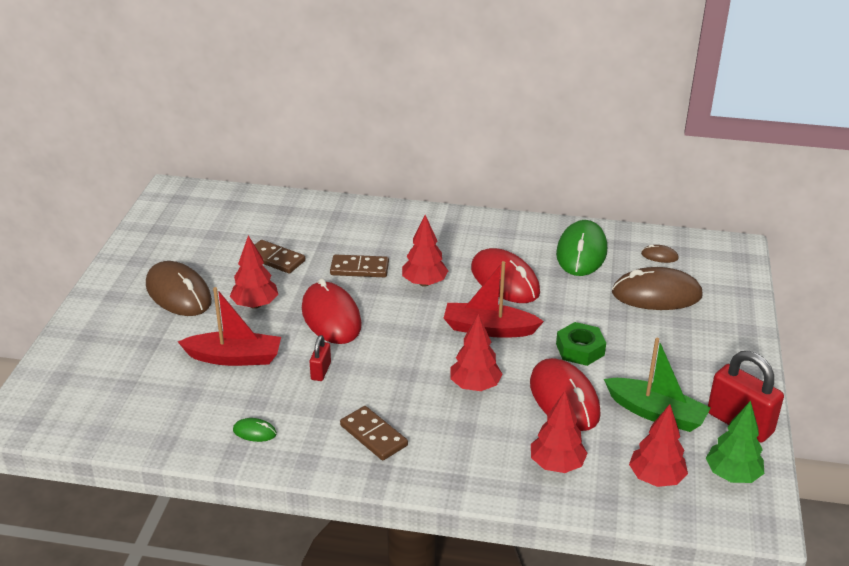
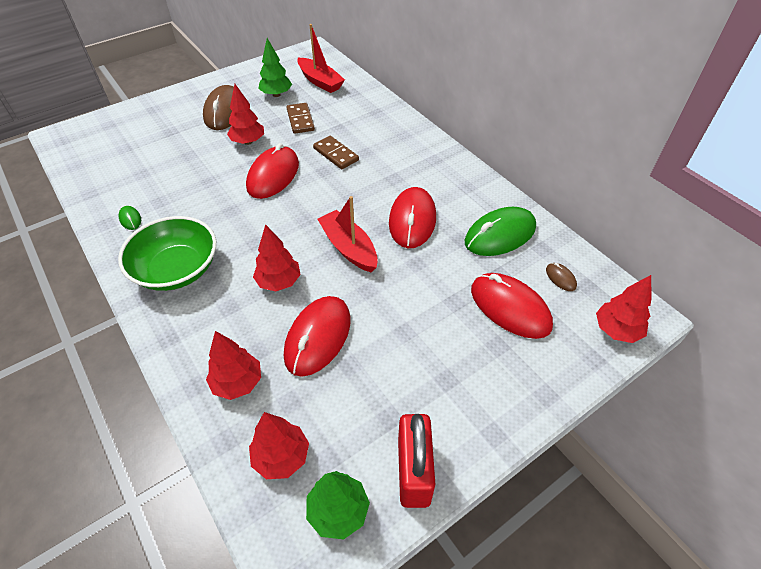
camera: 45 degrees right, 15 degrees up
(208, 250) = (276, 94): none -> green tree
(234, 357) = (190, 167): red boat -> red boat (320, 81)
(321, 371) = (216, 206): red padlock -> none
(373, 435) = (177, 269): brown domino -> green bowl
(424, 283) = (358, 188): red tree -> red tree (616, 330)
(580, 349) = (385, 308): green nut -> none
(656, 294) = (510, 308): brown mouse -> red mouse
(656, 413) = (362, 404): green boat -> none

